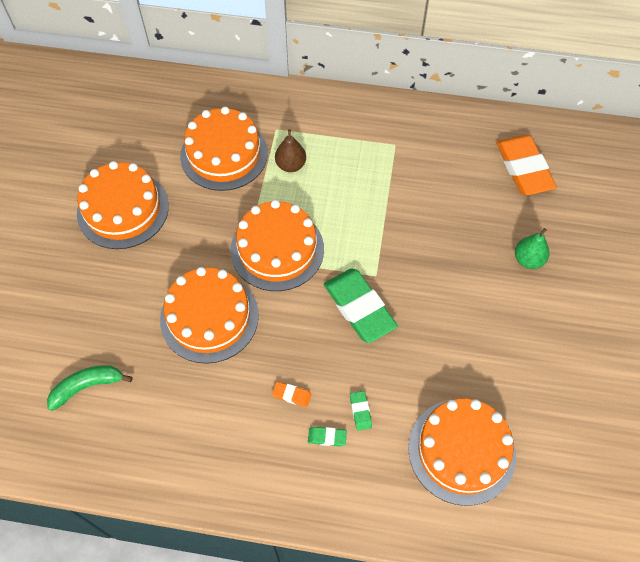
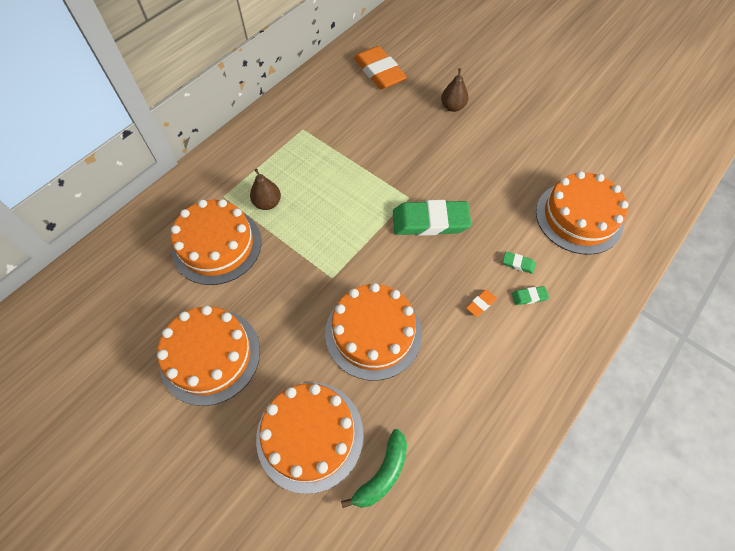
camera: 60 degrees left, 0 degrees up
(87, 386) = (382, 473): green banana -> green banana turned 150 degrees counterclockwise
(277, 249) = (341, 251): orange cake -> orange cake (310, 435)
(327, 437) = (529, 297): green eraser -> green eraser turned 45 degrees clockwise
(524, 168) = (379, 72): orange eraser -> orange eraser turned 45 degrees clockwise
(528, 260) = (452, 107): green pear -> brown pear

